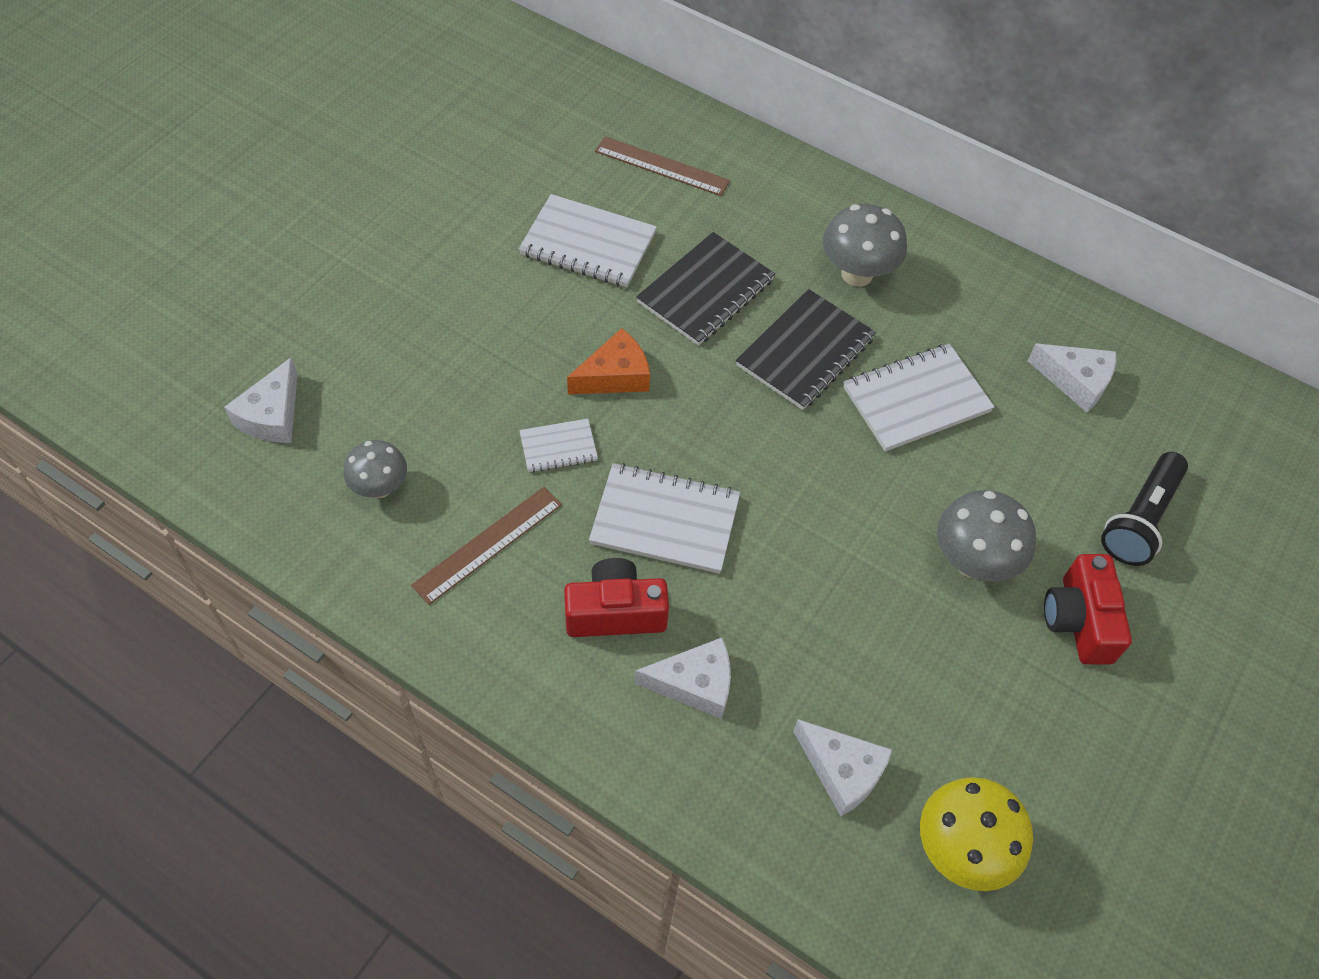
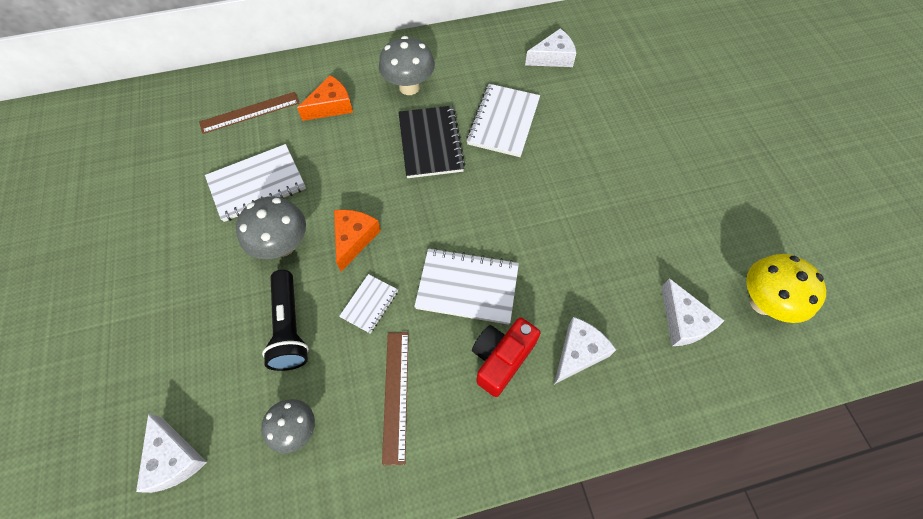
camera: 45 degrees left, 5 degrees up
(665, 521) = (467, 287): white notebook -> white notebook turned 45 degrees clockwise
(705, 291) = (348, 156): black notebook -> none
(749, 226) = (331, 106): none -> orange cheese
(842, 771) = (683, 321): white cheese -> white cheese turned 75 degrees clockwise
(973, 562) = (612, 172): grey mushroom -> grey mushroom (283, 245)
(1079, 621) = (677, 157): red camera -> none
(1139, 519) = (644, 93): black flashlight -> black flashlight (289, 327)

